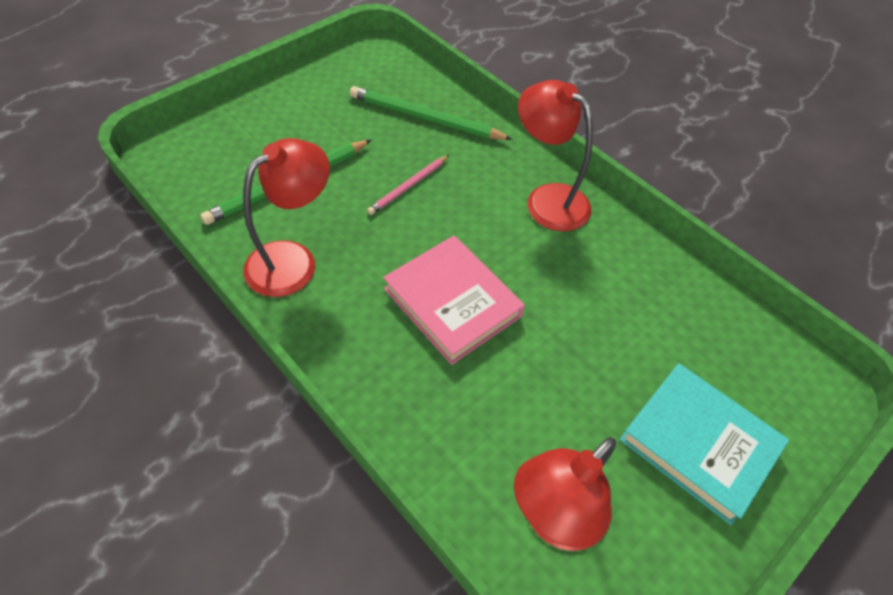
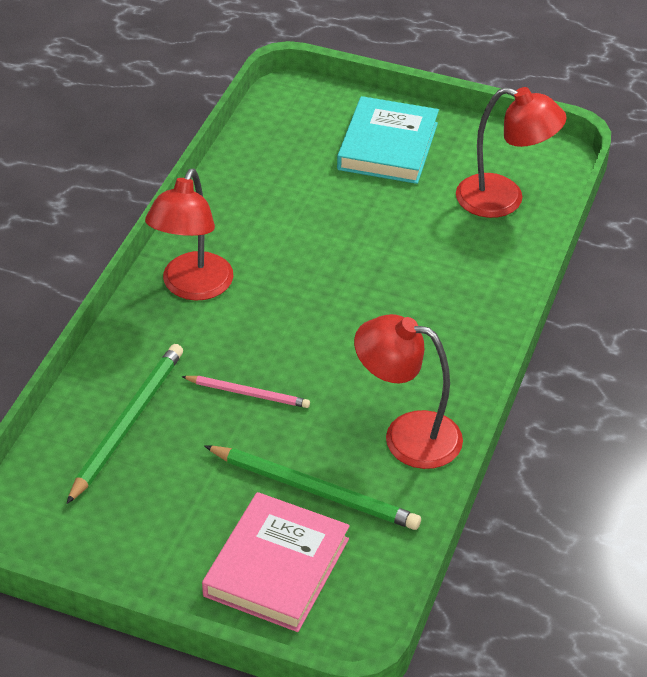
camera: 115 degrees left, 10 degrees down
(425, 118) = (127, 423): green pencil -> green pencil turned 150 degrees counterclockwise
(452, 302) = (367, 309): pink book -> pink book (276, 567)

